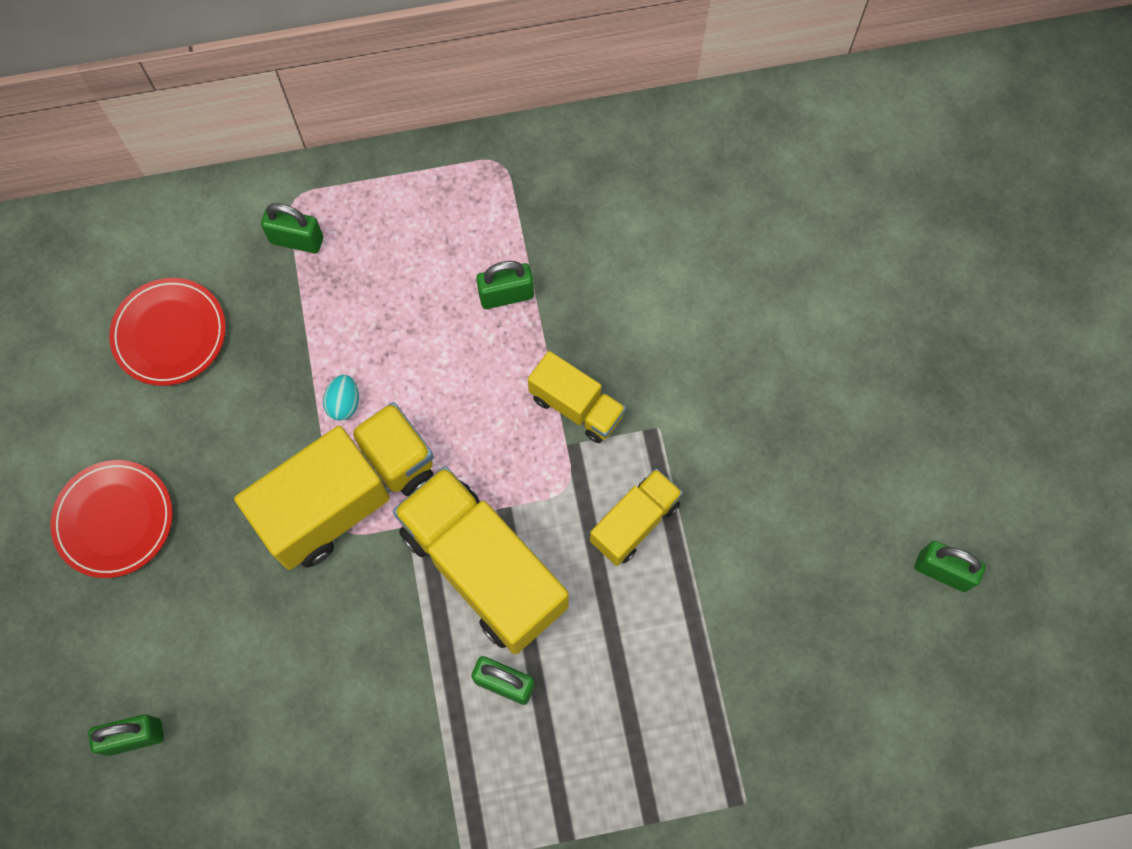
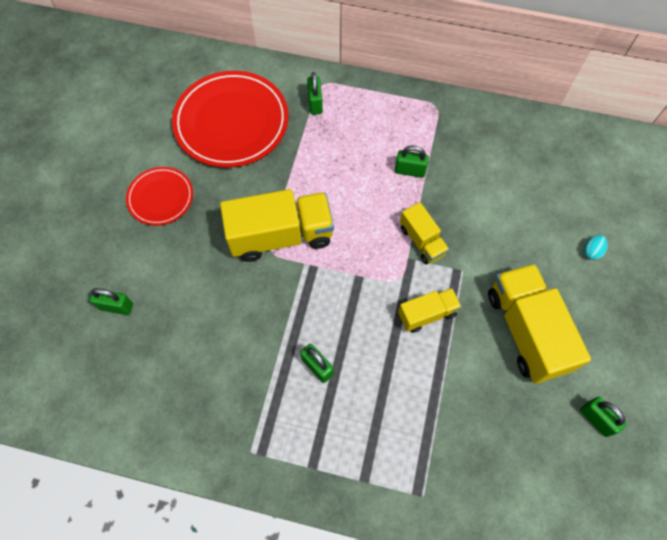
camera: 25 degrees right, 5 degrees down
(170, 334) = (231, 122): red plate -> red plate, size x1.83
(297, 240) = (315, 103): green padlock -> green padlock turned 45 degrees clockwise
(344, 403) = (301, 189): turquoise egg -> turquoise egg (591, 251)
(483, 569) = (334, 302): yellow truck -> yellow truck (526, 330)

